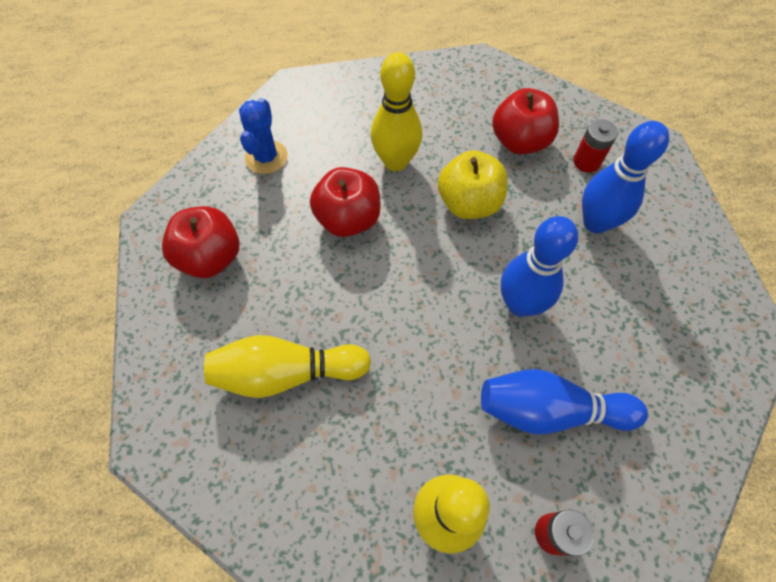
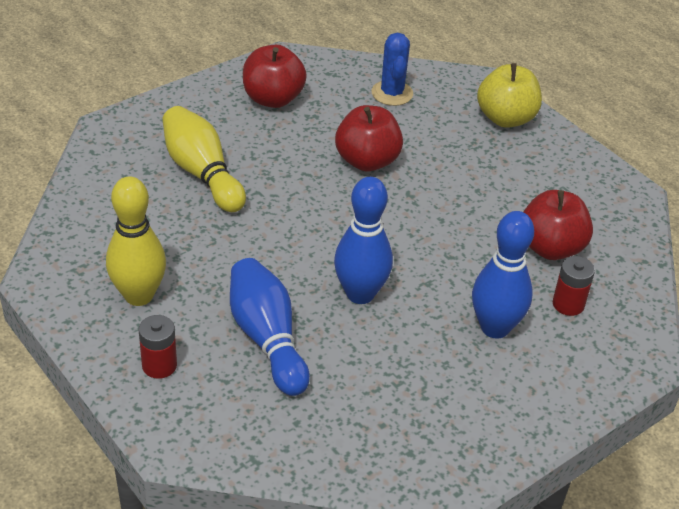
camera: 60 degrees right, 20 degrees down
(266, 157) = (392, 93): blue cactus -> blue cactus turned 75 degrees counterclockwise
(395, 162) = (453, 170): yellow bowling pin -> none
(469, 203) = (445, 231): yellow apple -> yellow apple (505, 118)

